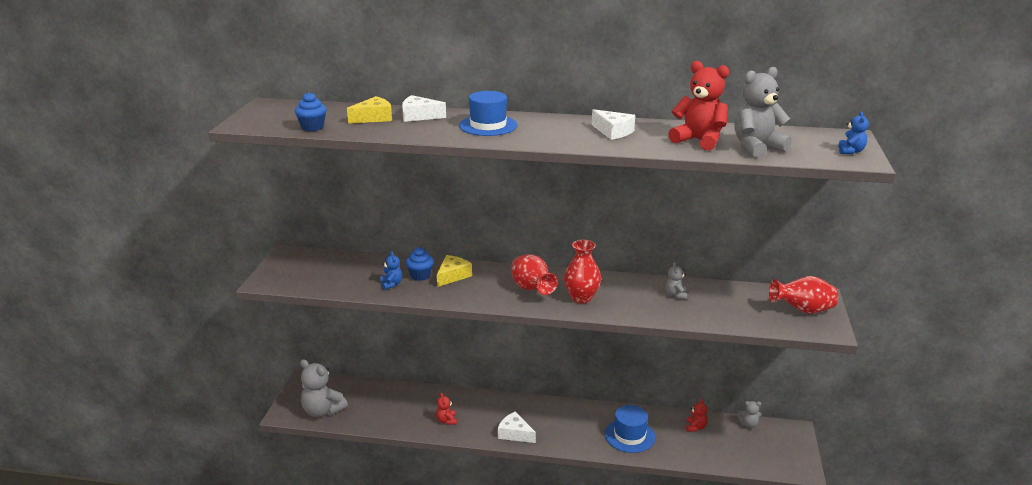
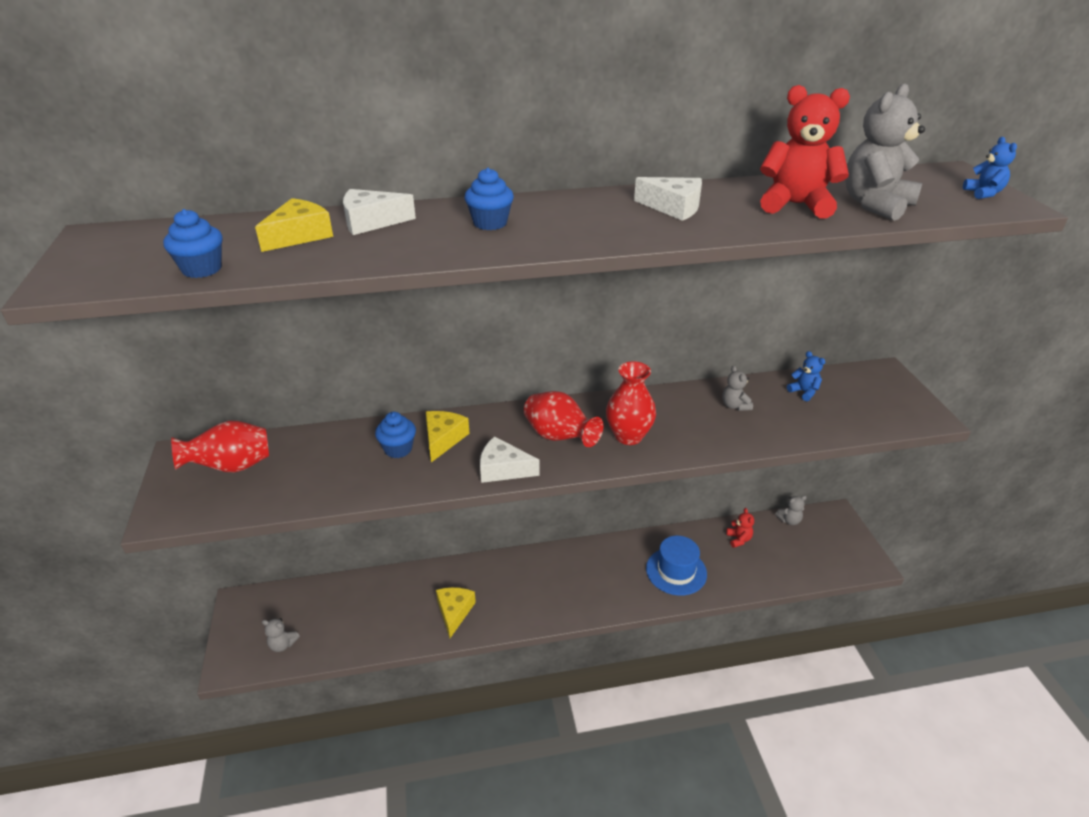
camera: 20 degrees left, 10 degrees up
(322, 411) = (283, 644): grey teddy bear -> grey teddy bear, size x0.50
(391, 284) = (364, 473): blue teddy bear -> blue teddy bear (804, 392)
(446, 421) = (454, 612): red teddy bear -> yellow cheese
(488, 125) = (490, 223): blue hat -> blue cupcake
(515, 434) = (546, 607): white cheese -> white cheese (503, 469)
(802, 310) = (883, 396): red vase -> red vase (231, 467)

